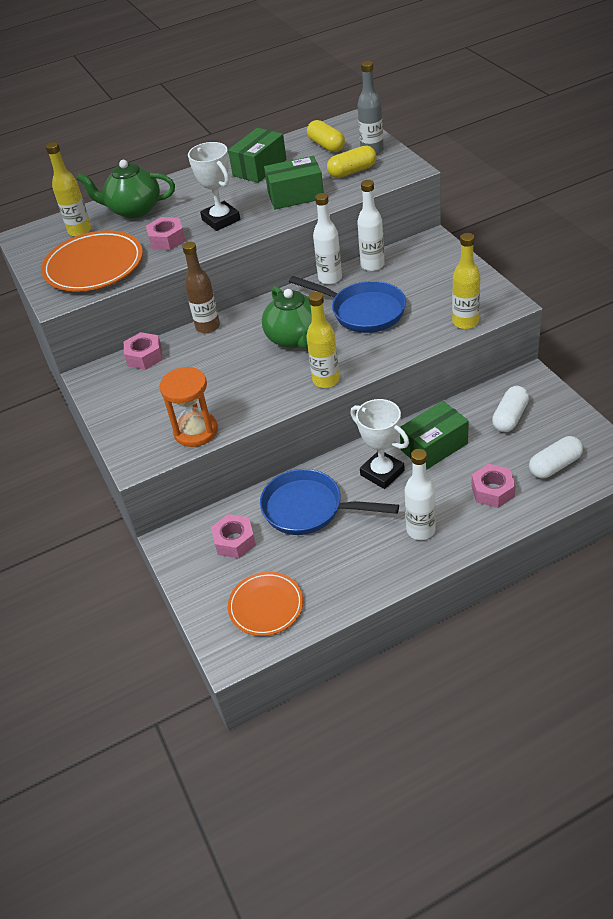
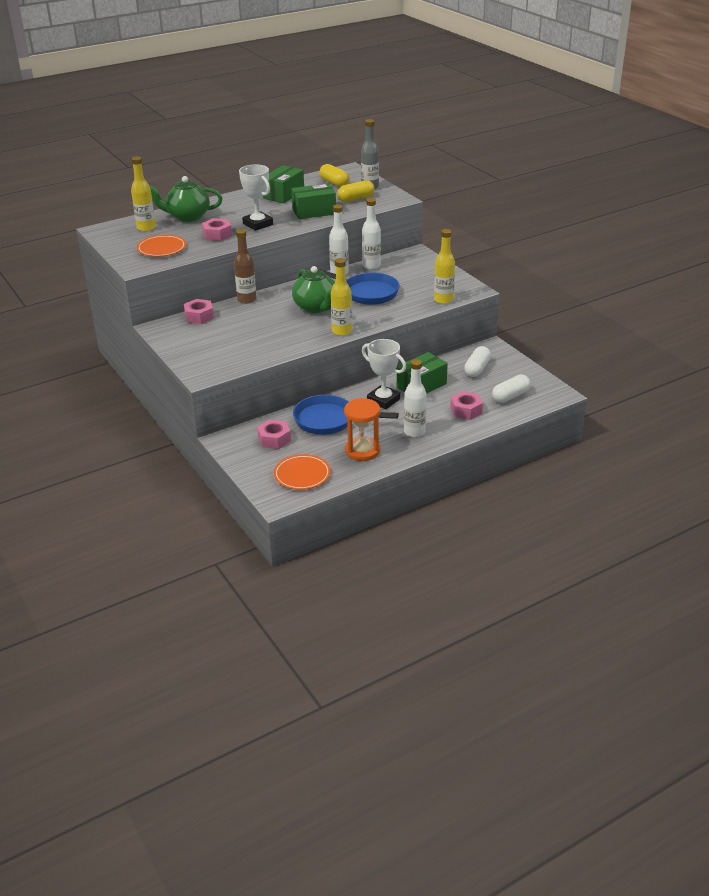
camera: 10 degrees left, 10 degrees down
(94, 266) = (161, 248): orange plate -> orange plate, size x0.63
(196, 431) = (246, 359): orange hourglass -> orange hourglass (362, 451)

